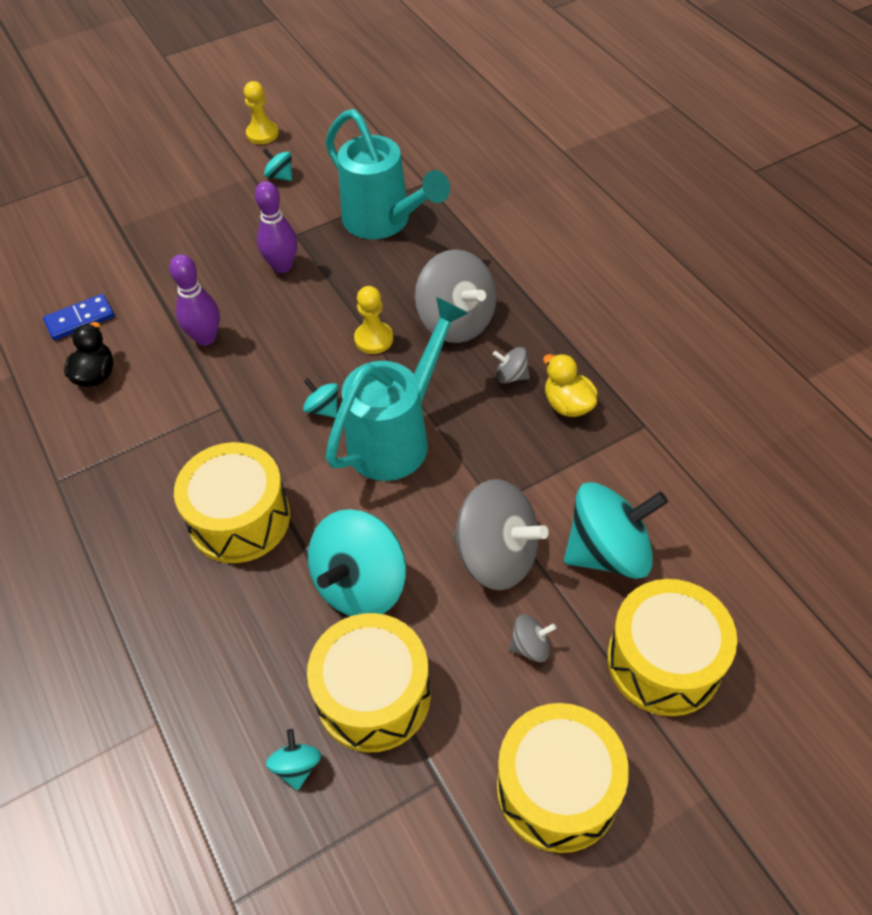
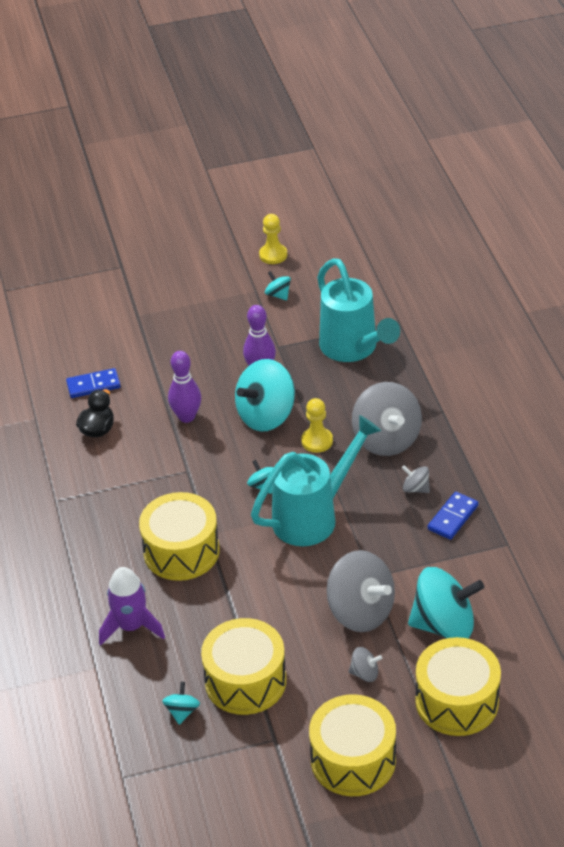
camera: 15 degrees right, 10 degrees down
(195, 646) = (131, 626): none -> purple rocket
(360, 584) = (256, 611): turquoise spinning top -> turquoise spinning top (266, 416)
(567, 404) = (452, 517): yellow duck -> blue domino

